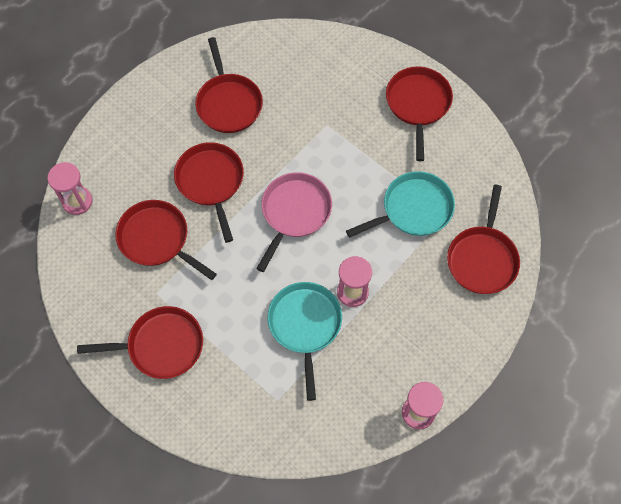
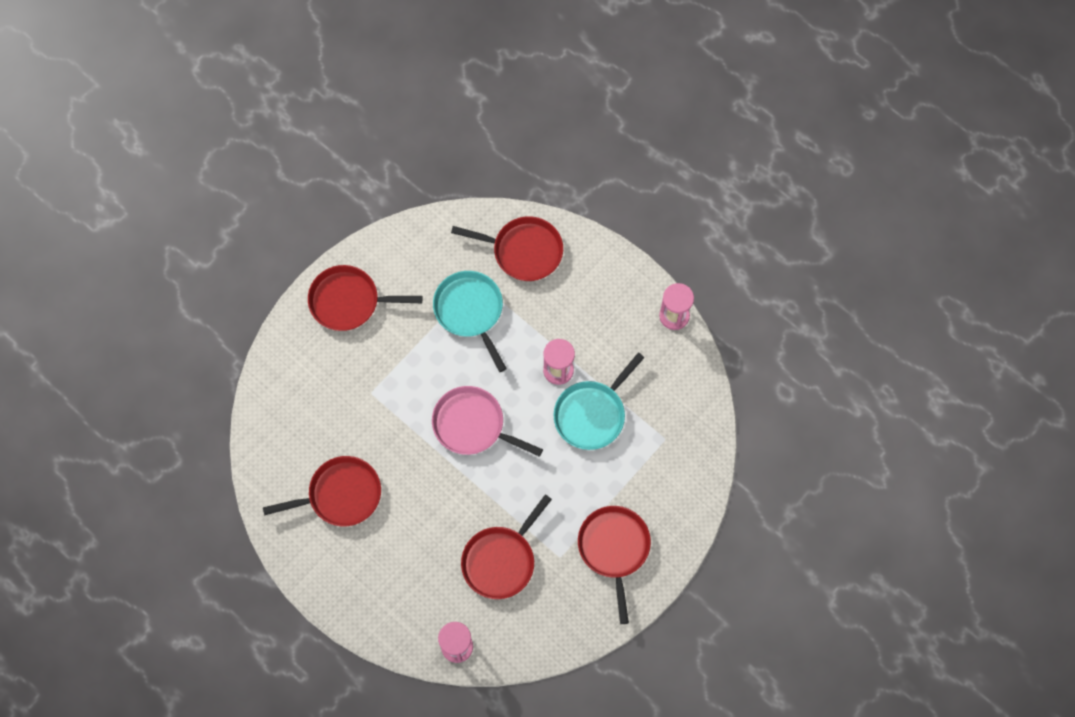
camera: 90 degrees left, 5 degrees up
(211, 182) = (436, 509): red pan -> none
(305, 325) = (592, 414): turquoise pan -> turquoise pan turned 45 degrees counterclockwise

